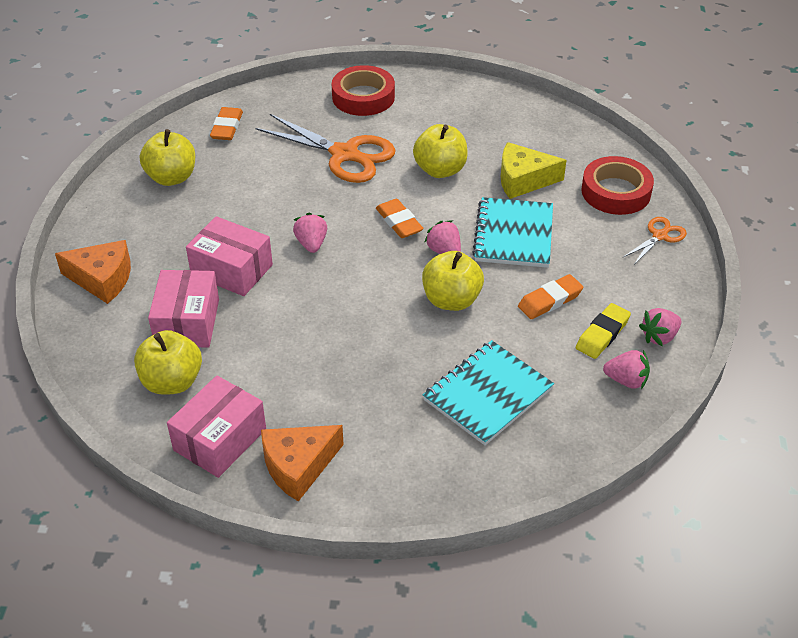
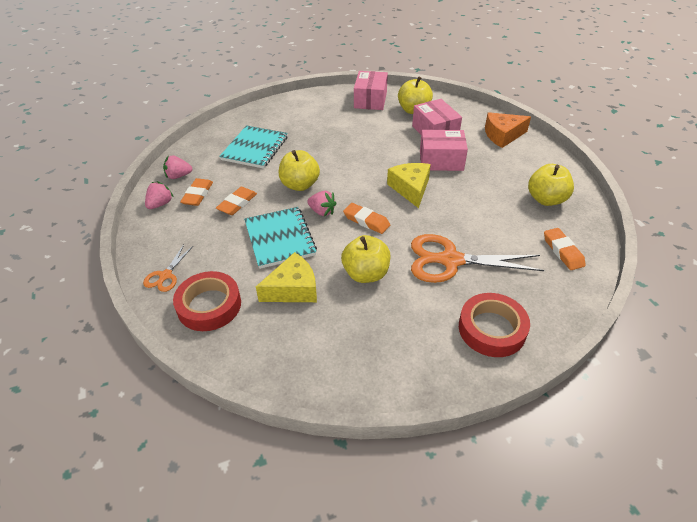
camera: 155 degrees right, 0 degrees up
(298, 466) = (328, 102): orange cheese -> none
(311, 244) = (410, 188): pink strawberry -> yellow cheese
(602, 334) = (197, 195): yellow eraser -> orange eraser

